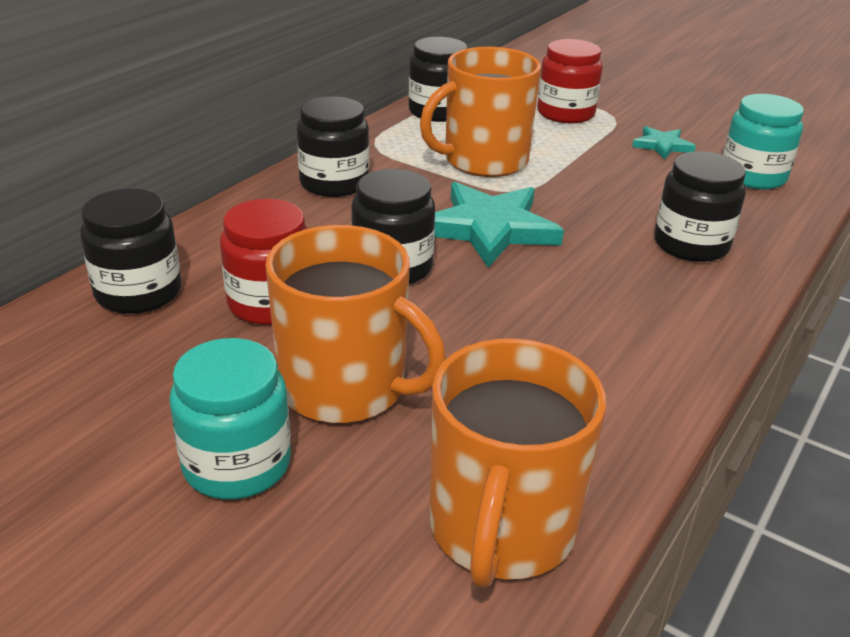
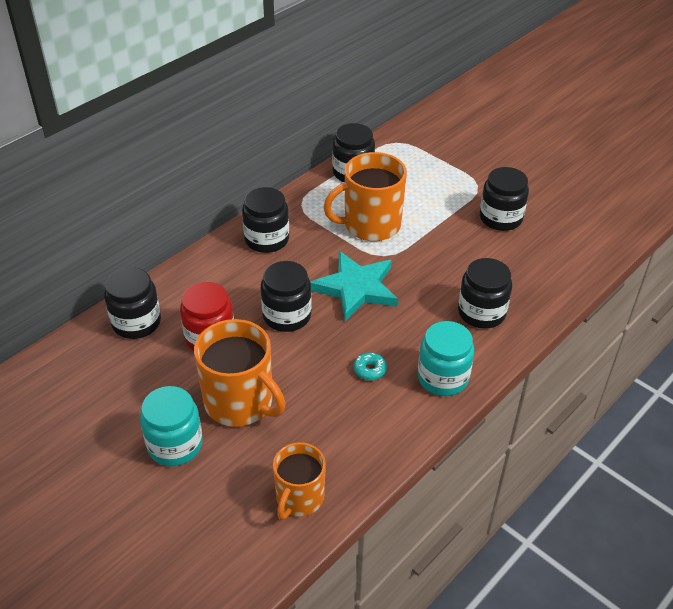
camera: 10 degrees right, 10 degrees up
(501, 529) = (299, 498): orange mug -> orange mug, size x0.64
(552, 325) = (370, 370): none -> turquoise donut
(565, 113) = (443, 180): red jar -> none
(662, 145) = (500, 218): turquoise star -> black jar
(752, 176) = (552, 253): turquoise jar -> turquoise jar (442, 378)

